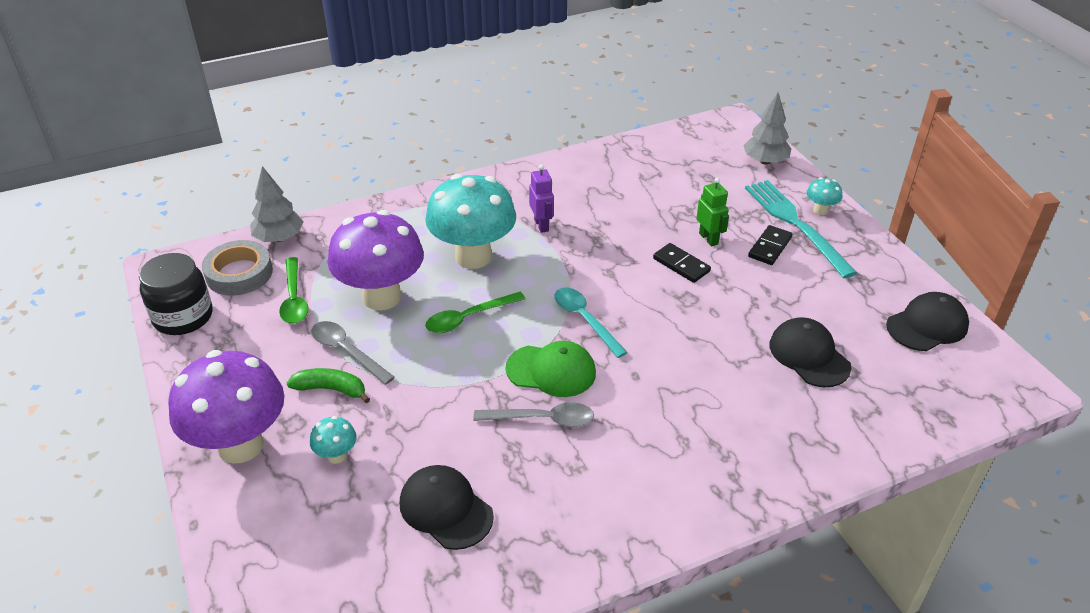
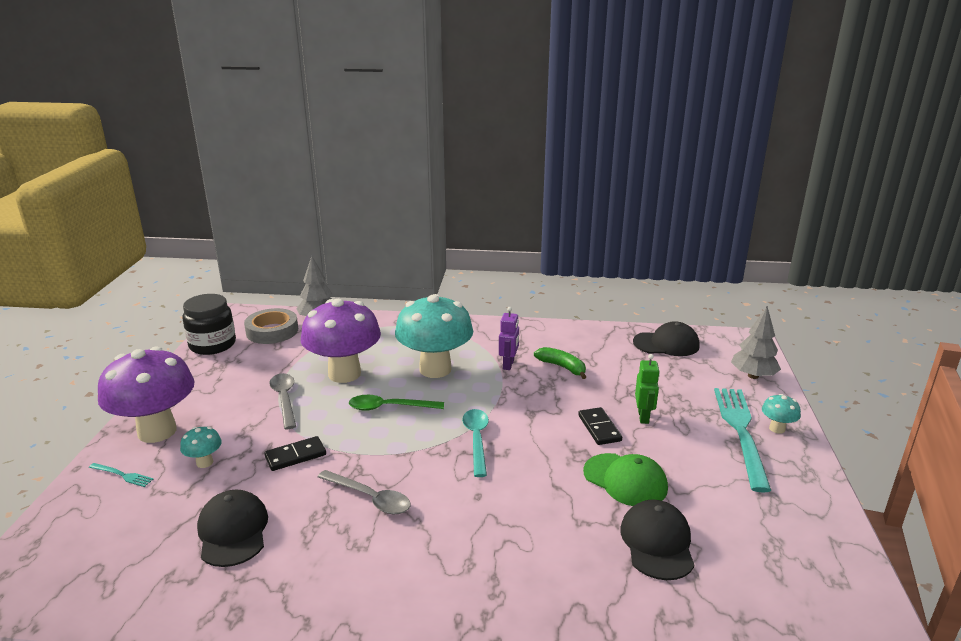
camera: 30 degrees right, 15 degrees down
(259, 508) = (122, 475): none -> turquoise fork
(294, 298) = (288, 356): green spoon -> none
(331, 389) = (249, 419): green banana -> green banana (562, 367)
(551, 371) = (413, 466): green cap -> green cap (625, 480)
(769, 247) = (697, 441): black domino -> black domino (295, 456)
(927, 325) = (816, 566): black cap -> black cap (666, 344)

